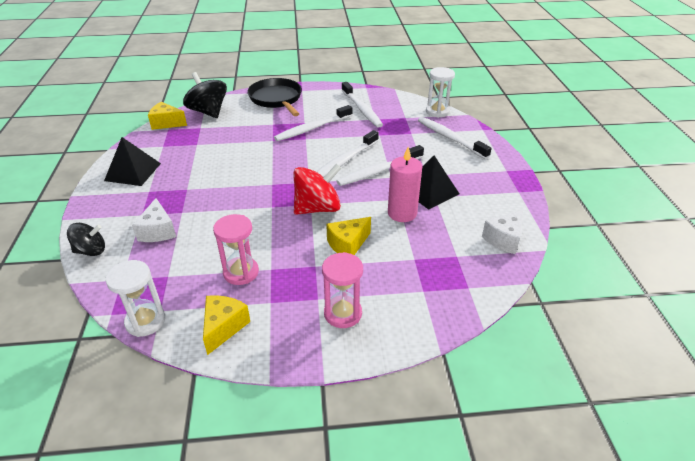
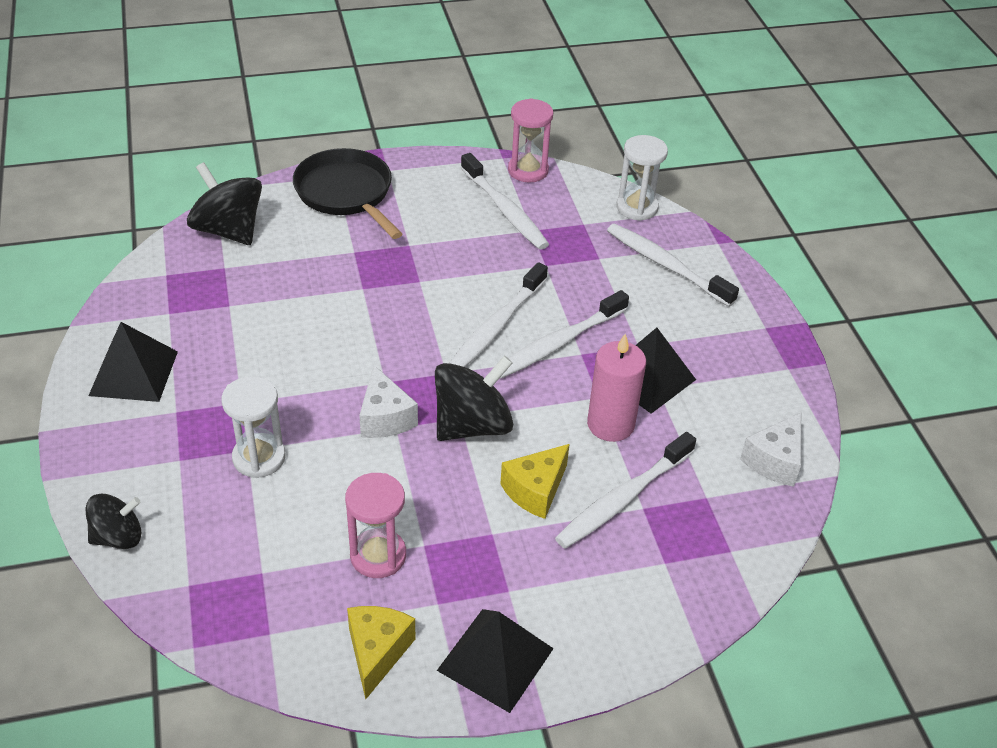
camera: 10 degrees left, 5 degrees up
(145, 321) = (253, 654): white hourglass -> white hourglass (259, 458)
(158, 231) = (218, 490): white cheese -> white cheese (385, 418)
(166, 123) = (159, 261): yellow cheese -> none
(299, 338) = (495, 659): none -> black pyramid
(312, 128) = (426, 258): white toothbrush -> white toothbrush (623, 499)
(317, 208) = (472, 425): red spinning top -> black spinning top
(343, 313) = (552, 612): pink hourglass -> pink hourglass (528, 170)

